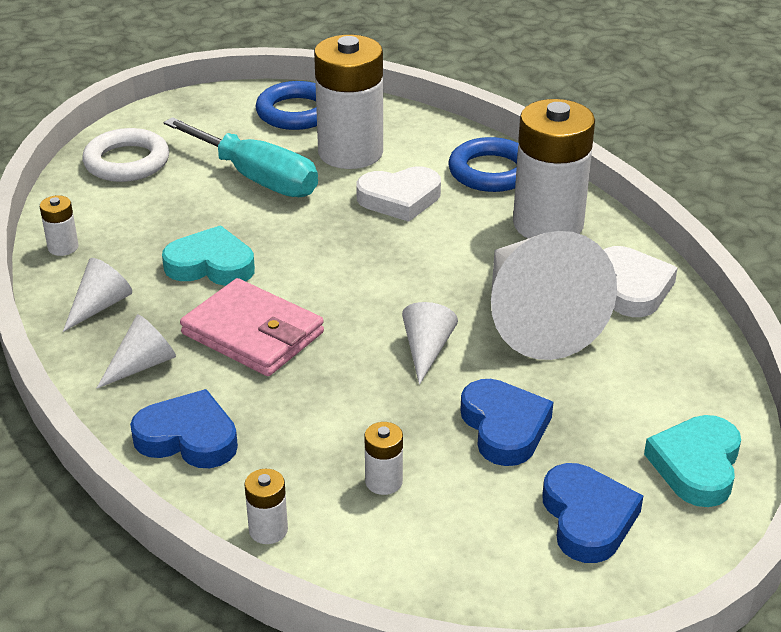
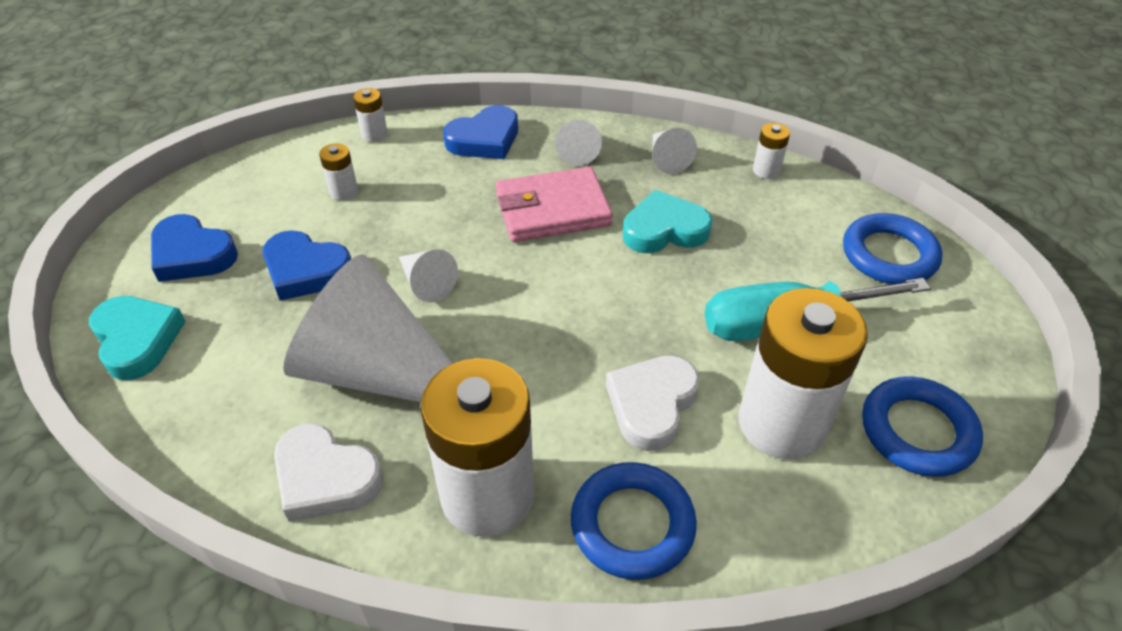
camera: 130 degrees right, 10 degrees up
(127, 162) = (889, 255): white ring -> blue ring
(211, 265) = (664, 230): turquoise heart -> turquoise heart turned 150 degrees counterclockwise

